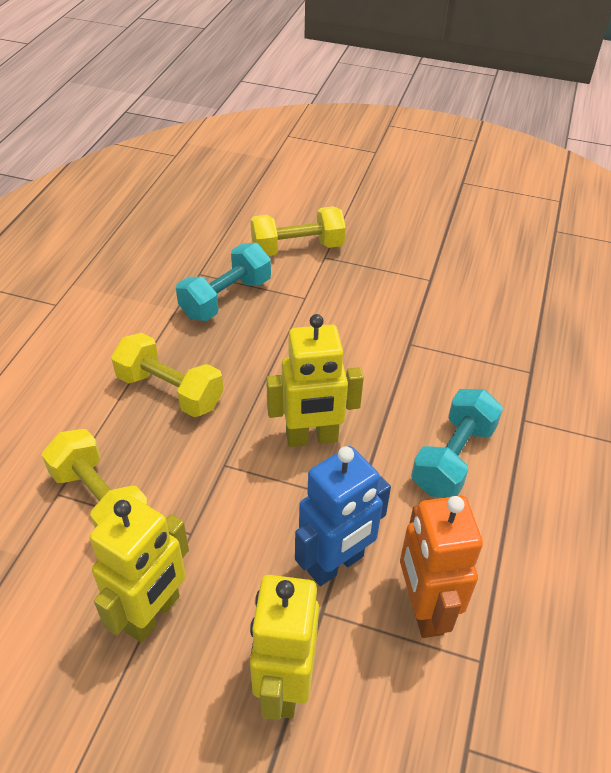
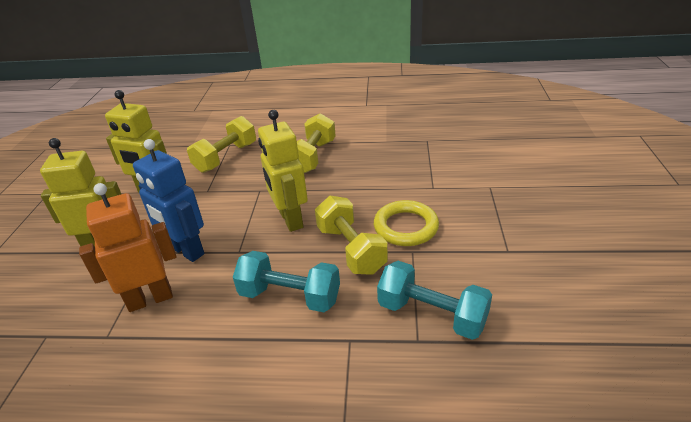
camera: 80 degrees right, 10 degrees down
(226, 298) = (408, 155): turquoise dumbbell -> turquoise dumbbell (432, 314)
(297, 248) = (488, 172): yellow dumbbell -> yellow dumbbell (351, 249)
(368, 338) = (406, 227): none -> yellow ring

